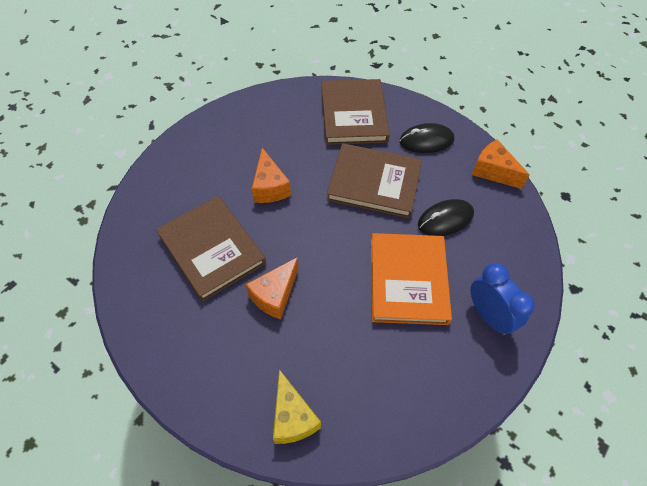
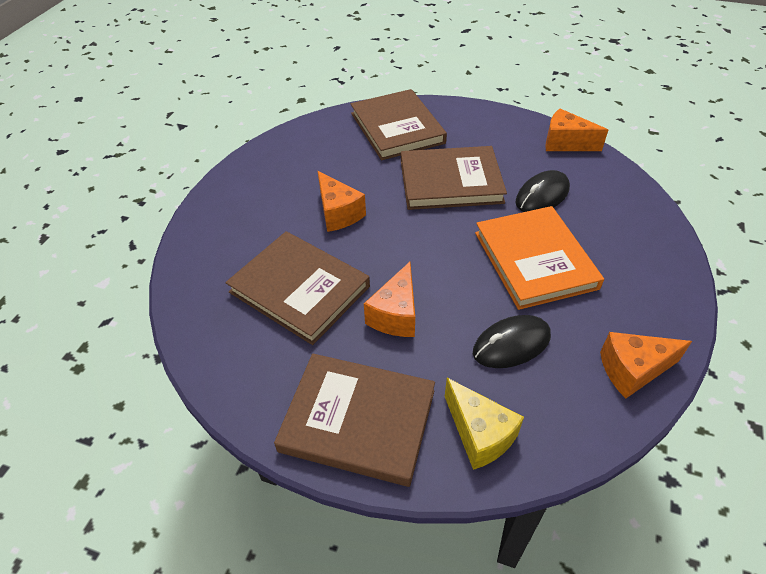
camera: 15 degrees left, 10 degrees down
(209, 375) = (358, 420): none -> brown book
(426, 141) = (484, 133): black mouse -> black mouse (511, 344)
(437, 405) = (632, 370): none -> orange cheese
(488, 315) = (636, 269): blue clock -> none

